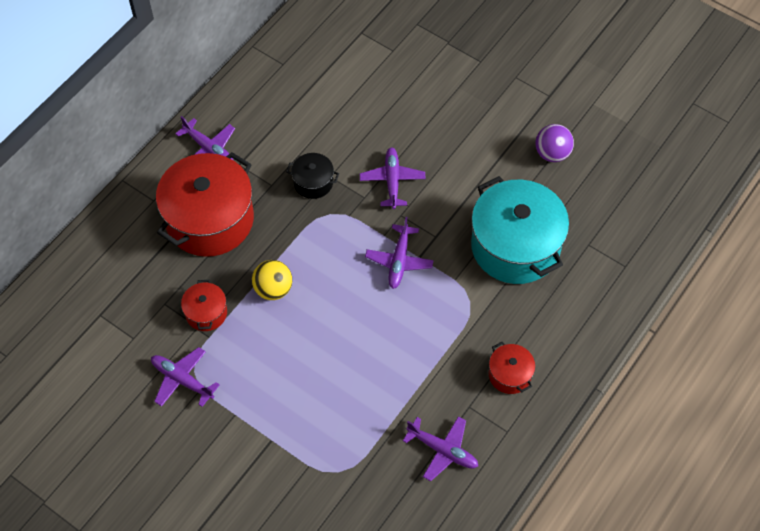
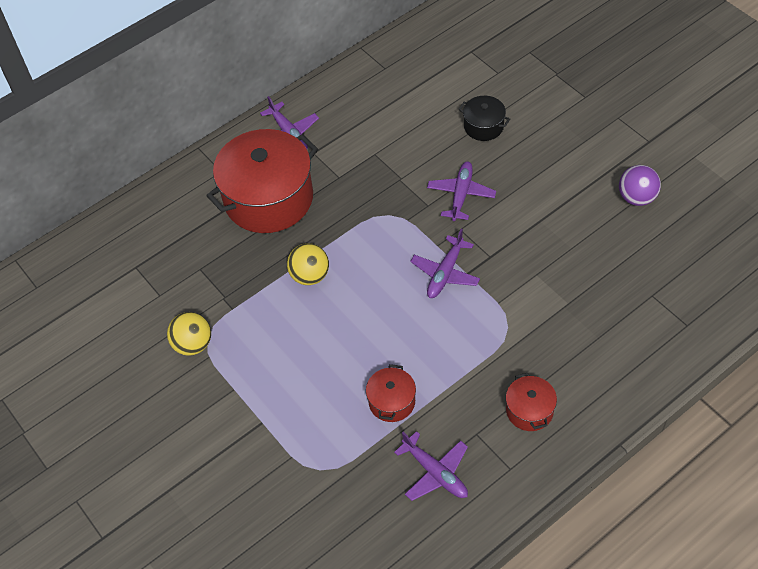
camera: 20 degrees right, 5 degrees down
(182, 380) = (193, 344): purple plane -> yellow ball
(206, 313) = (237, 285): red pot -> red pot (392, 402)
(313, 182) = (381, 182): black pot -> black pot (483, 126)
(515, 246) = (571, 282): turquoise pot -> none

